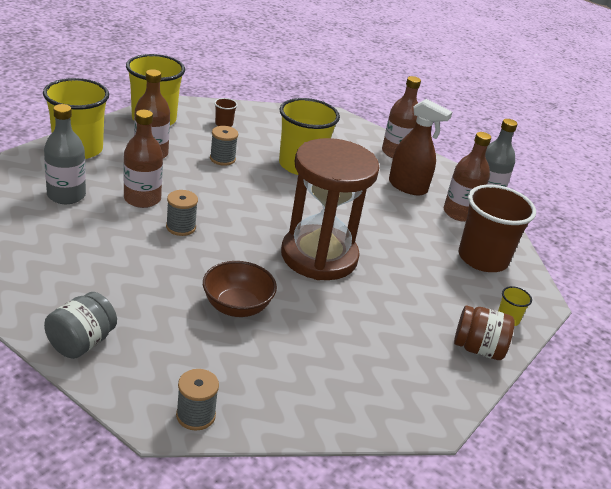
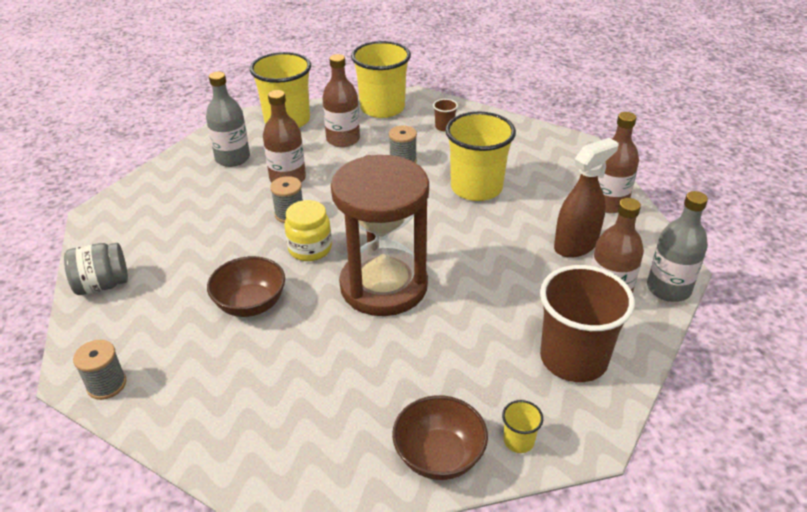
camera: 45 degrees right, 5 degrees up
(231, 248) = (310, 249): none -> yellow jar
(407, 187) = (576, 245): brown spray bottle -> brown spray bottle turned 105 degrees counterclockwise
(478, 348) = (439, 456): brown jar -> brown bowl

